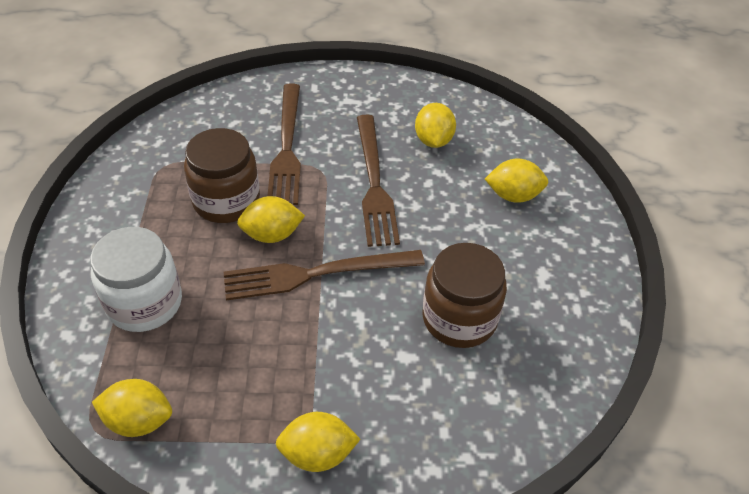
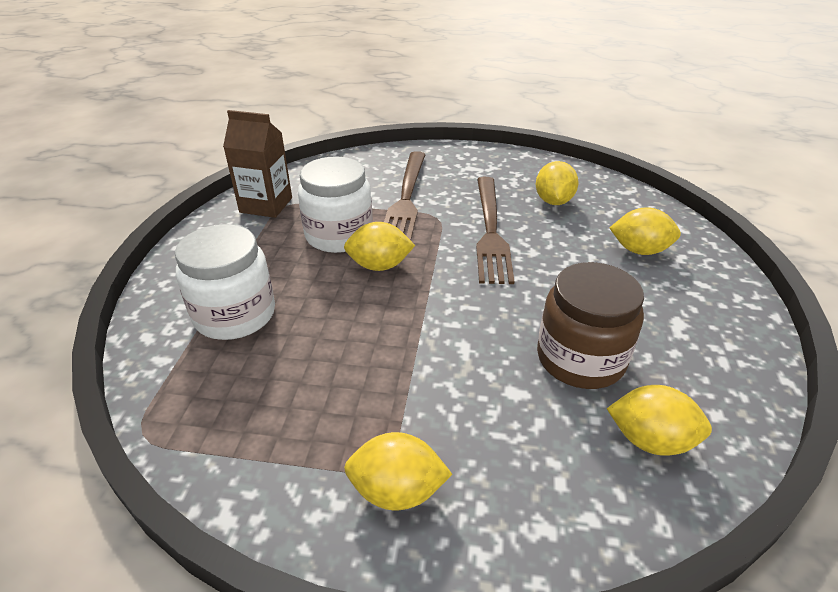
camera: 10 degrees right, 10 degrees down
(139, 420) = (195, 429): yellow lemon -> yellow lemon (650, 440)
(143, 167) = (266, 205): none -> brown carton
(226, 201) = (339, 235): brown jar -> white jar
(316, 274) = (421, 303): brown fork -> none

